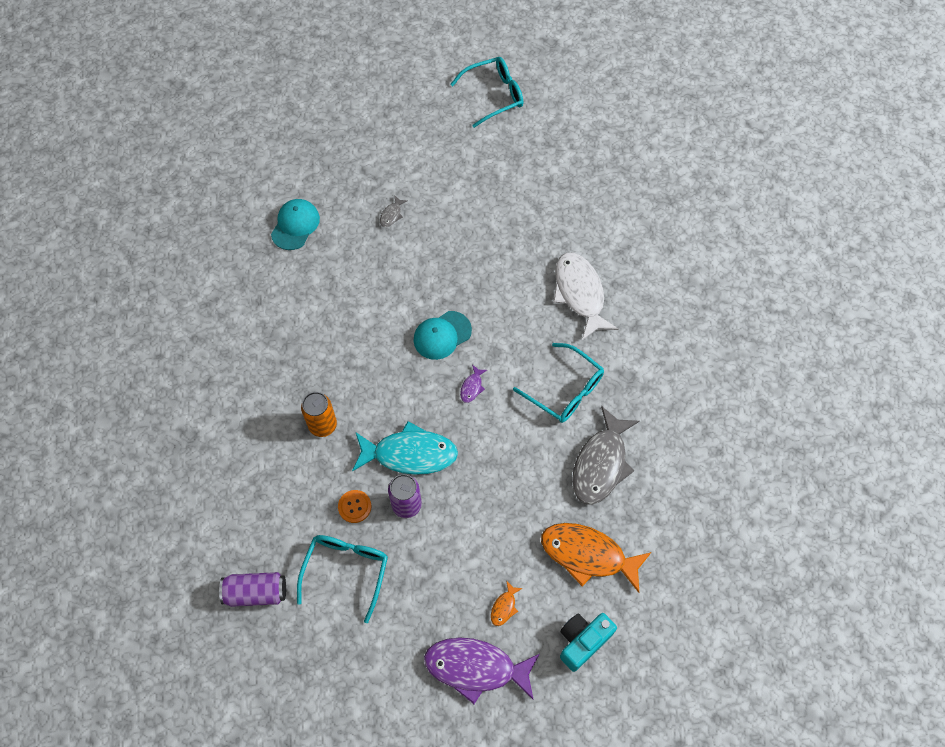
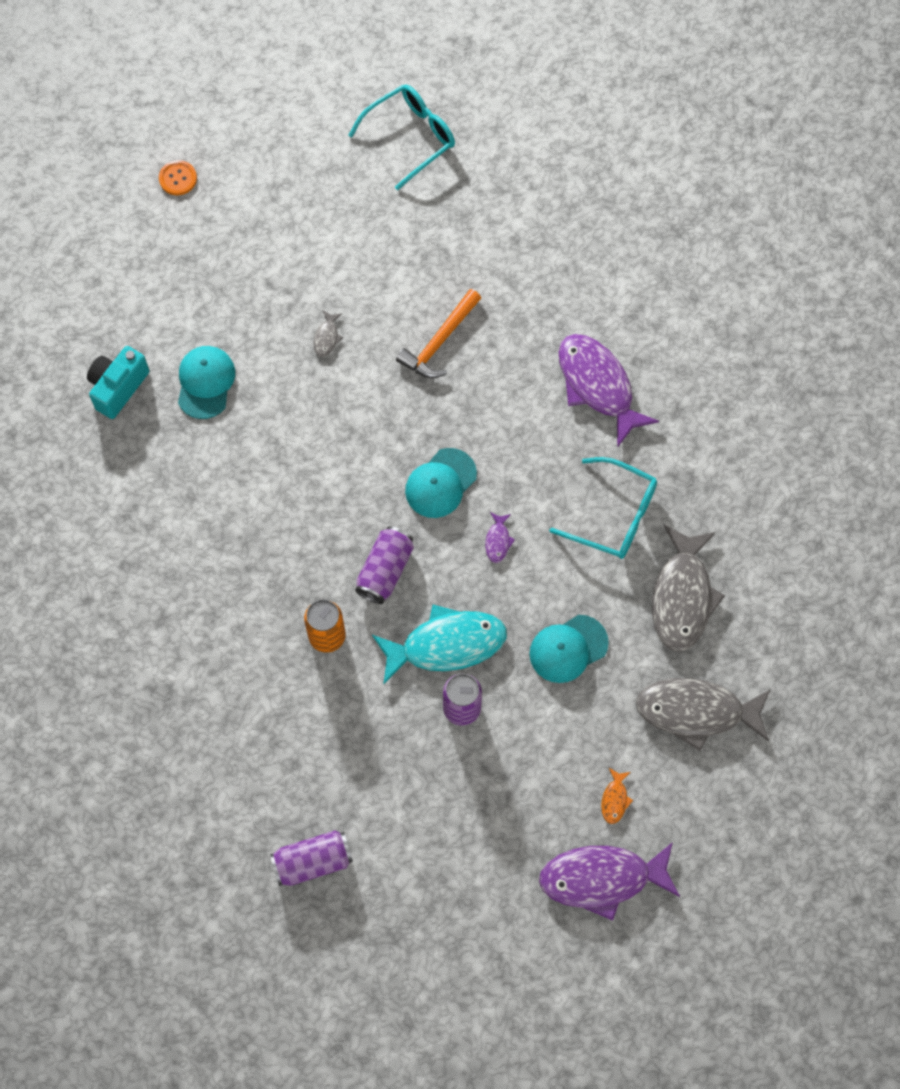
camera: 15 degrees left, 5 degrees up
(346, 572) = (413, 808): turquoise glasses -> none
(354, 507) = (399, 727): orange button -> orange button (178, 178)
(381, 388) = (385, 570): none -> purple can
(472, 236) = (440, 341): none -> orange hammer
(501, 480) = (568, 649): none -> turquoise cap
(579, 293) = (597, 385): white fish -> purple fish
(582, 641) = (717, 815): turquoise camera -> turquoise camera (118, 387)
(588, 555) = (696, 712): orange fish -> grey fish

